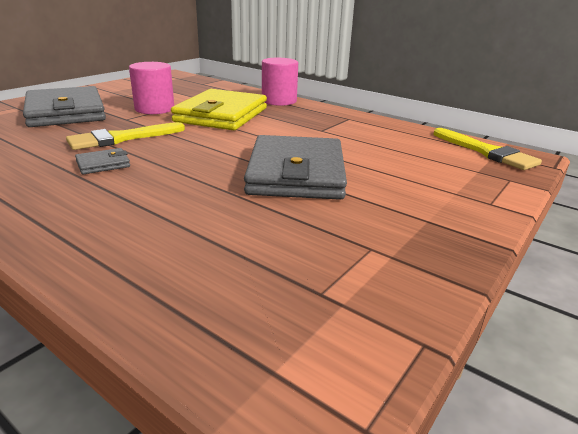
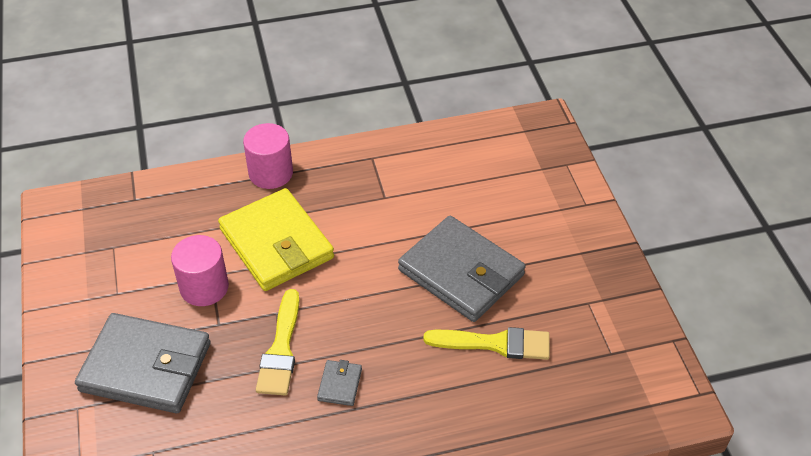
camera: 50 degrees left, 20 degrees up
(486, 152) = (517, 134): yellow brush -> yellow brush (495, 343)

